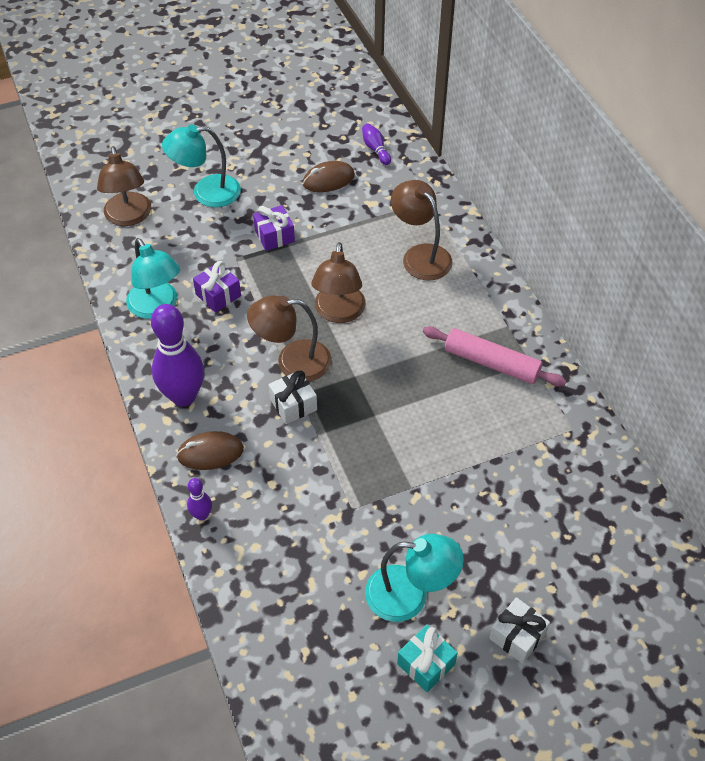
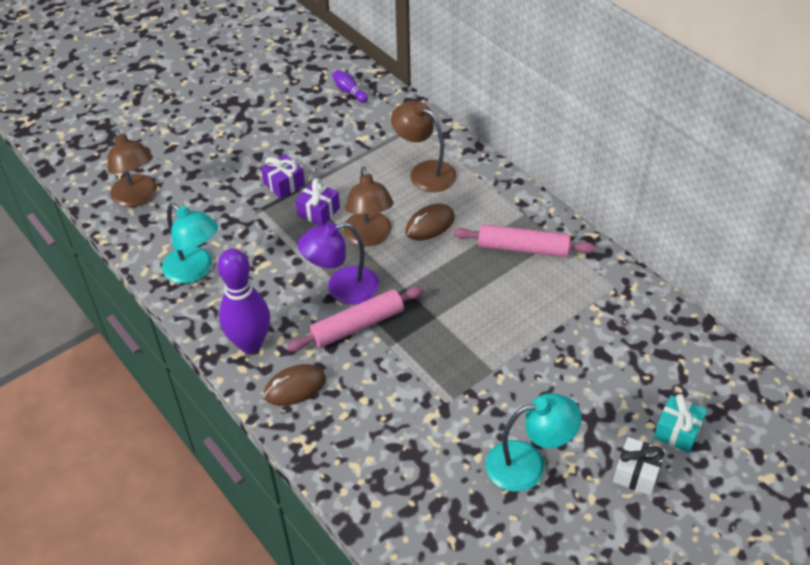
camera: 15 degrees left, 5 degrees down
(202, 515) = (307, 444): purple bowling pin -> none
(206, 192) = (205, 160): turquoise lamp -> none
(218, 295) = (250, 247): purple gift -> purple gift (318, 212)
(292, 361) = (342, 288): brown lamp -> purple lamp
(293, 404) = (357, 326): white gift -> pink rolling pin
(328, 180) = (316, 126): brown mouse -> brown mouse (430, 225)
(426, 664) = (566, 520): turquoise gift -> turquoise gift (677, 431)

